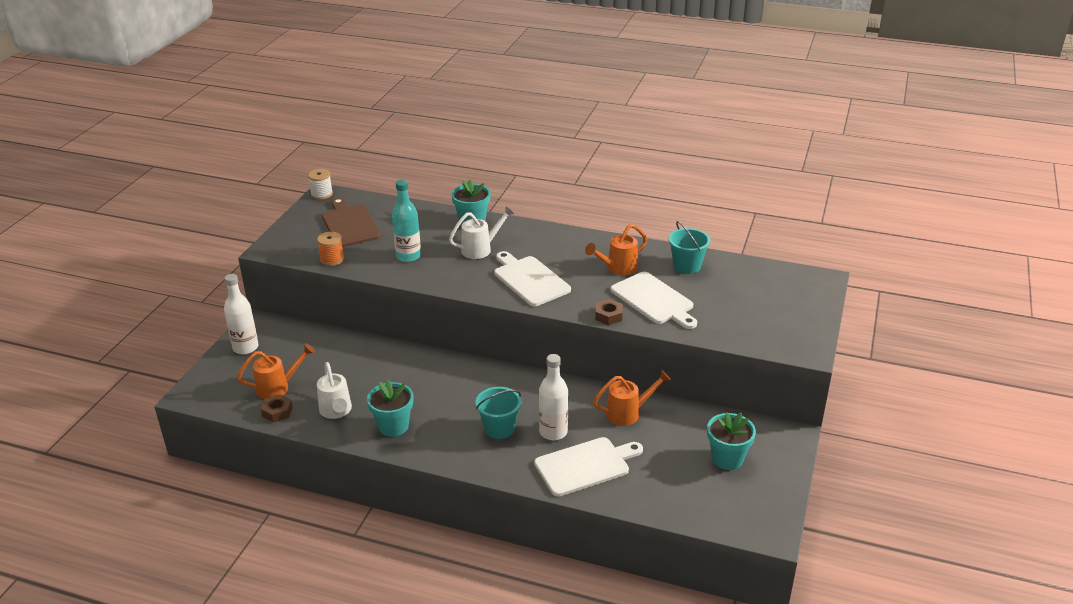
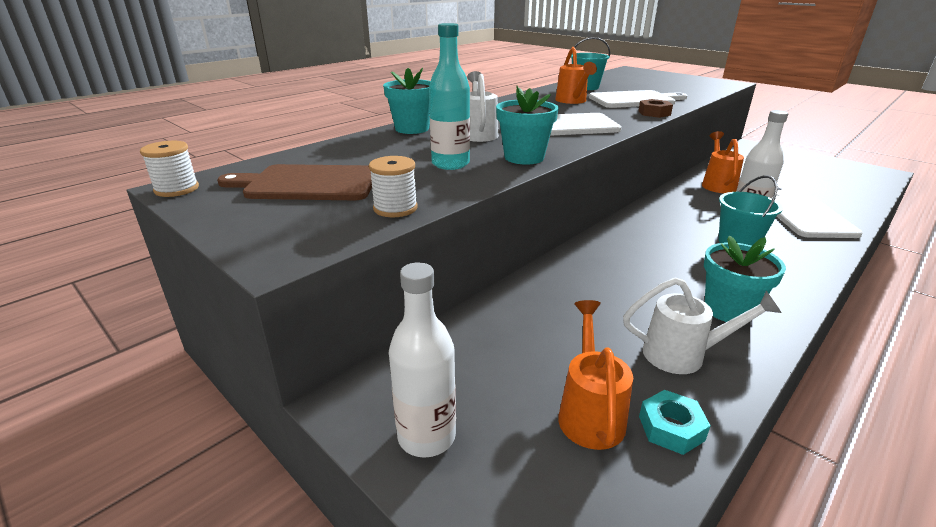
camera: 65 degrees left, 5 degrees down
(277, 412) = (671, 428): brown nut -> turquoise nut
(332, 259) = (395, 208): orange spool -> white spool
(727, 458) = (785, 166): turquoise flower pot -> turquoise flower pot (524, 157)

